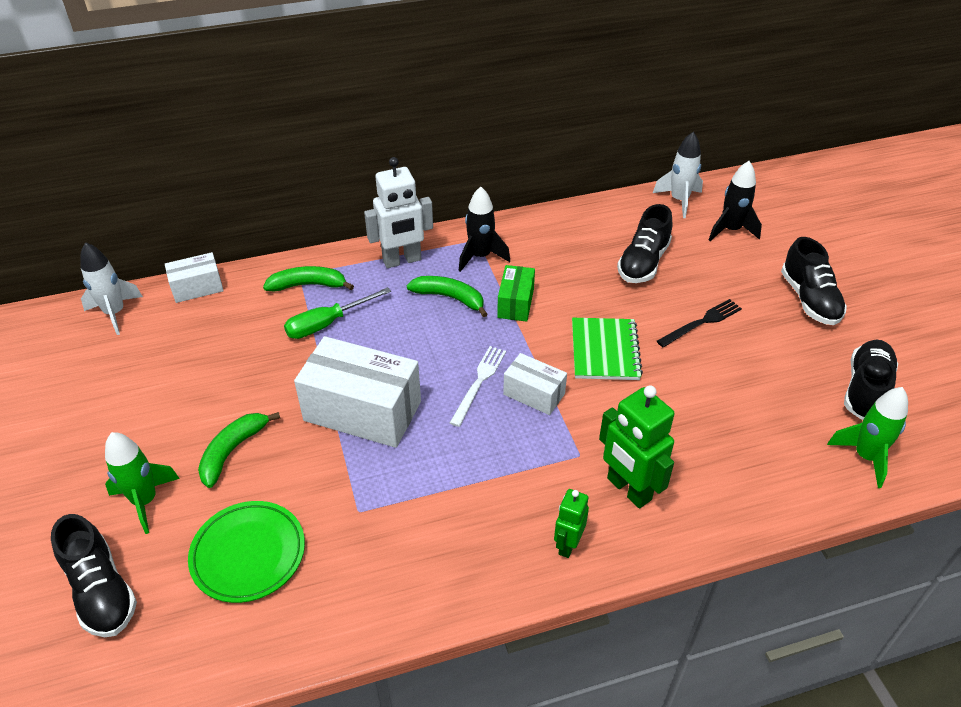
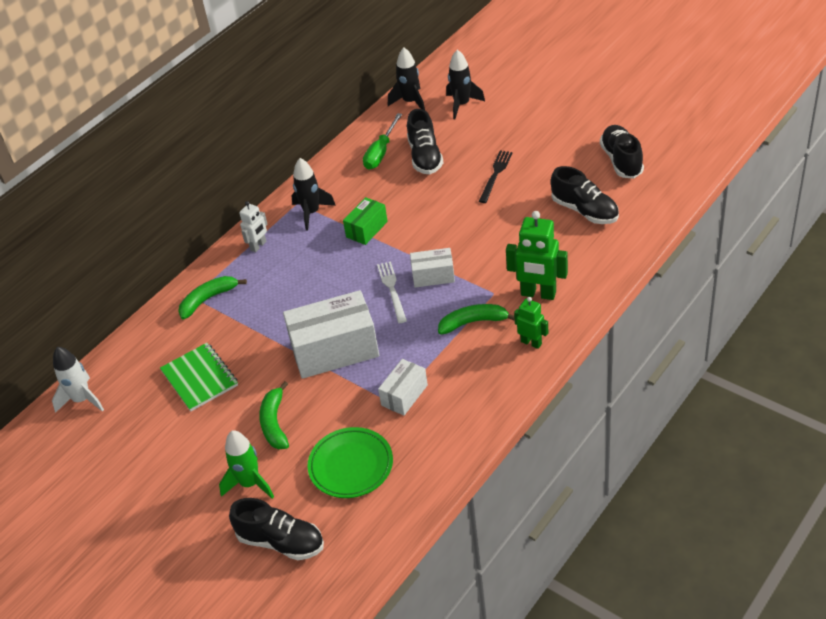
camera: 30 degrees left, 0 degrees up
(197, 288) = (125, 348): white box -> white box (404, 395)
(327, 324) = (251, 315): green screwdriver -> green screwdriver (381, 152)
(402, 260) = (258, 246): white robot -> white robot, size x0.58
(450, 298) = (318, 251): green banana -> green banana (473, 322)
(515, 303) = (366, 229): green box -> green box turned 60 degrees clockwise
(567, 545) = (531, 342): green robot -> green robot turned 135 degrees clockwise
(605, 351) = (452, 225): green notebook -> green notebook (200, 378)
(679, 200) = (410, 102): white rocket -> black rocket
(809, 299) = (547, 124): black shoe -> black shoe (584, 211)
(865, 457) = (650, 198): green rocket -> none

